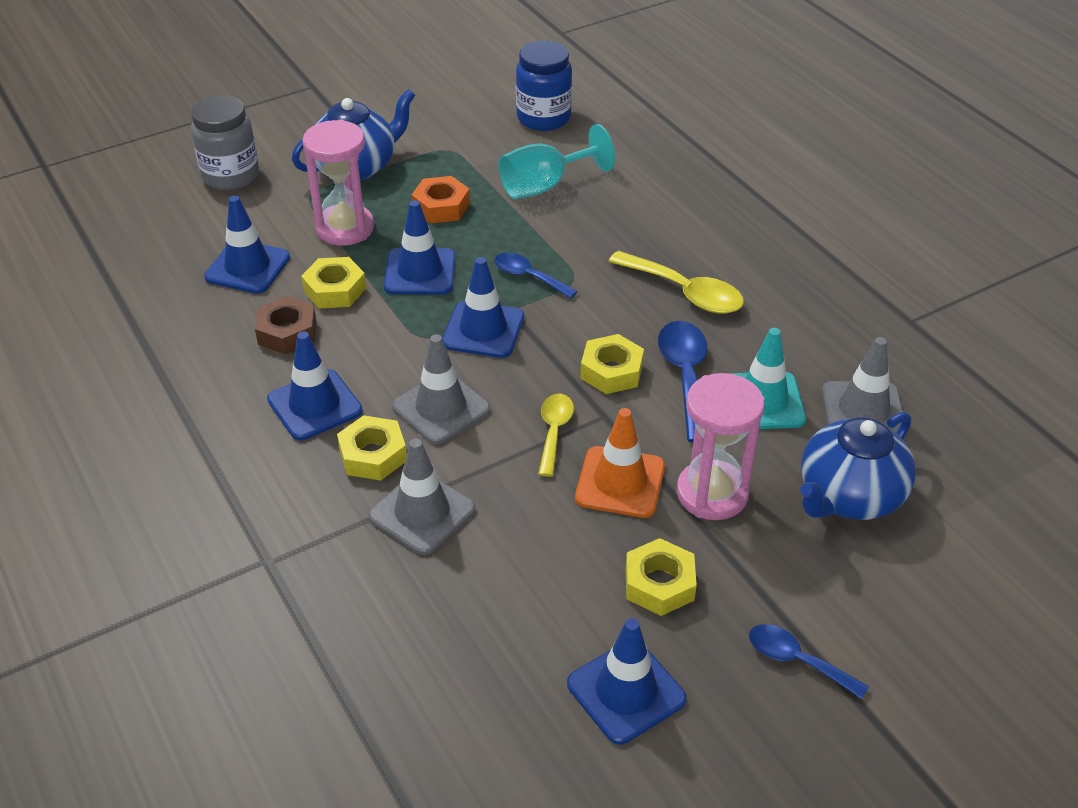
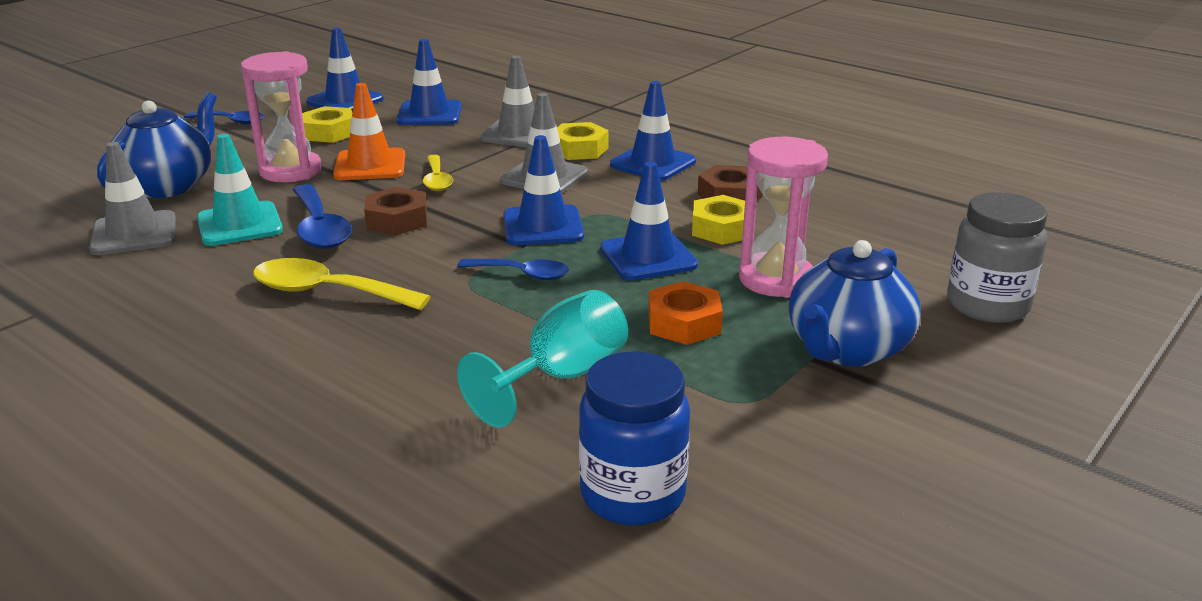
camera: 160 degrees right, 15 degrees down
(248, 267) = (832, 230): blue traffic cone -> blue traffic cone (429, 114)
(611, 371) = (397, 220): yellow nut -> brown nut

